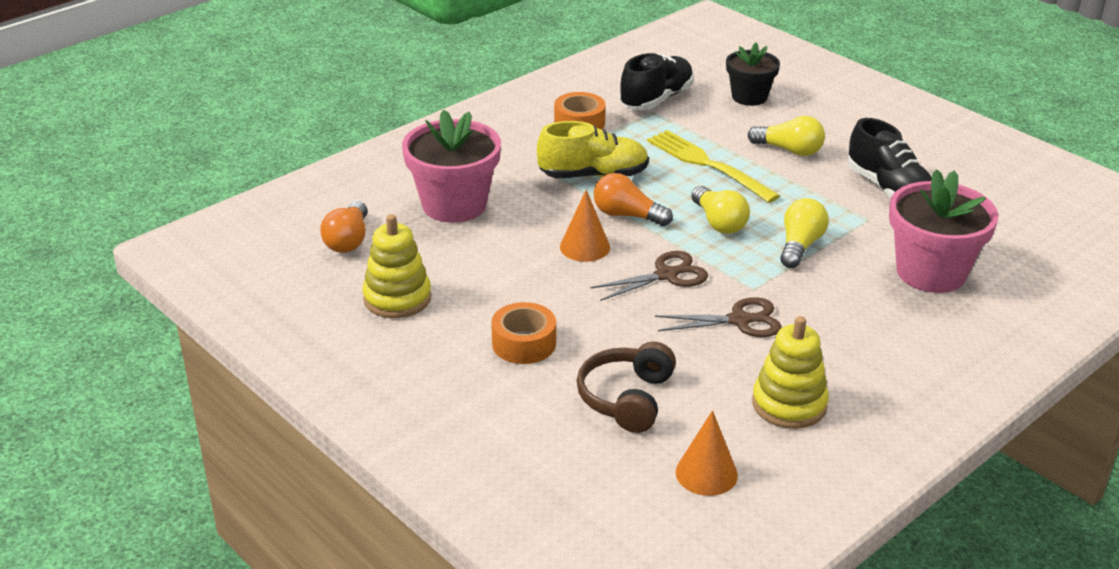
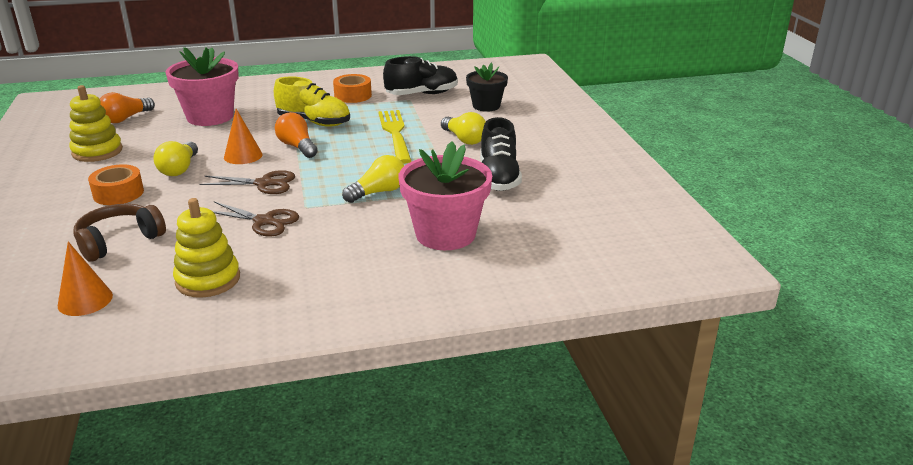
camera: 30 degrees right, 5 degrees down
(719, 222) = (347, 165): yellow light bulb -> yellow light bulb (179, 169)

